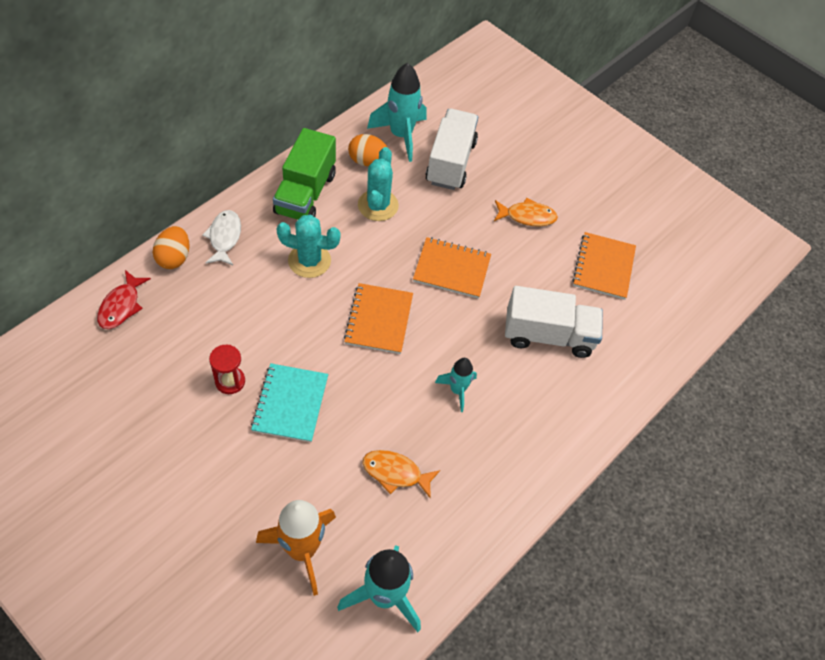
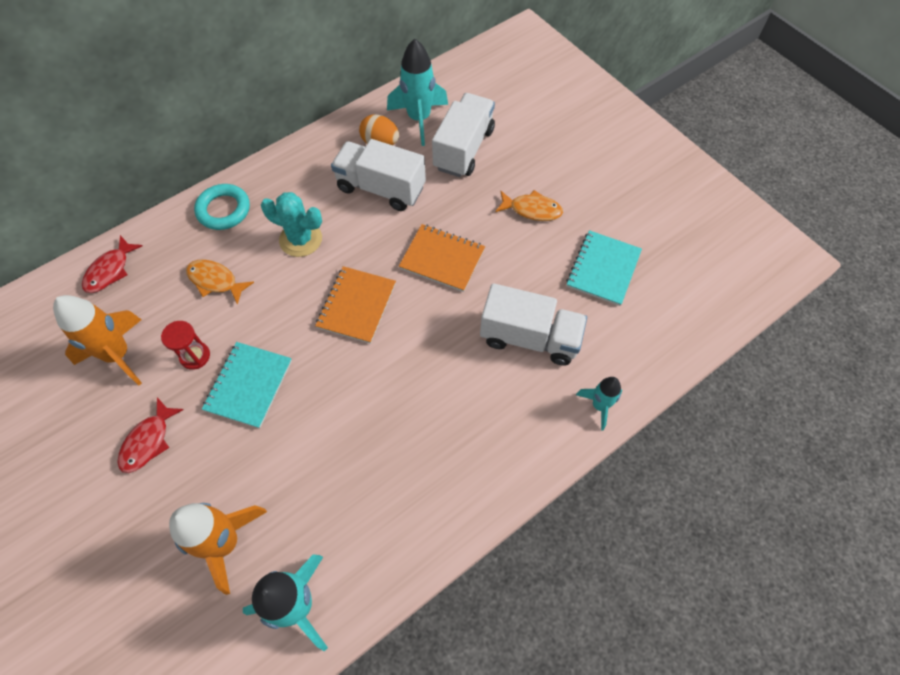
camera: 15 degrees right, 5 degrees up
(151, 387) = (118, 355): none -> orange rocket
(174, 258) = (171, 226): orange egg -> none
(203, 466) = (148, 441): none -> red fish
(224, 237) = (224, 210): white fish -> turquoise ring
(305, 193) = (312, 171): green truck -> none
(378, 205) = (381, 188): turquoise cactus -> white truck
(395, 473) = (338, 470): orange fish -> orange fish (215, 281)
(457, 390) = (421, 388): turquoise rocket -> turquoise rocket (599, 405)
(603, 267) = (603, 269): orange notebook -> turquoise notebook

